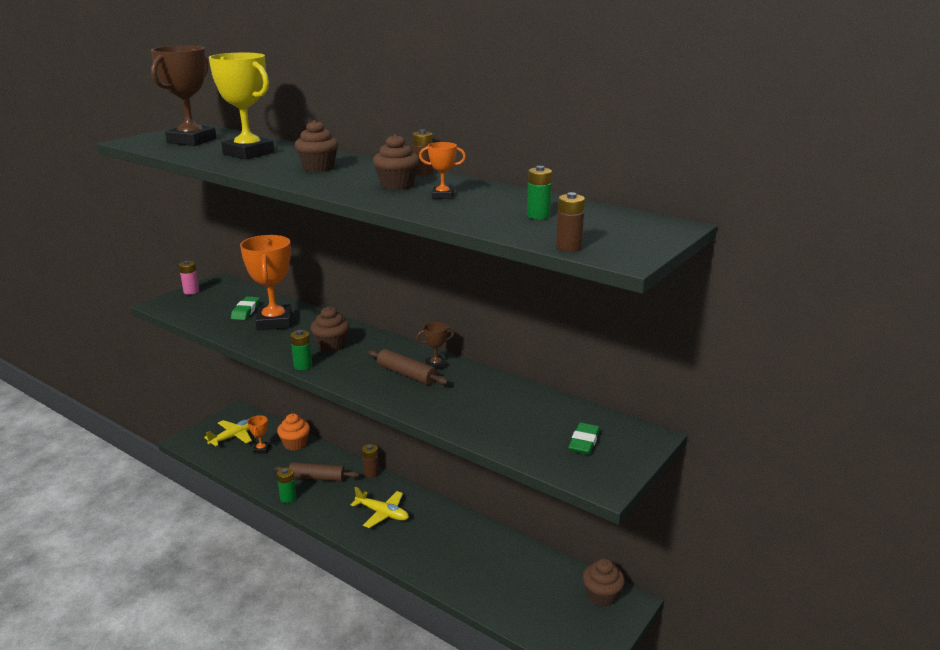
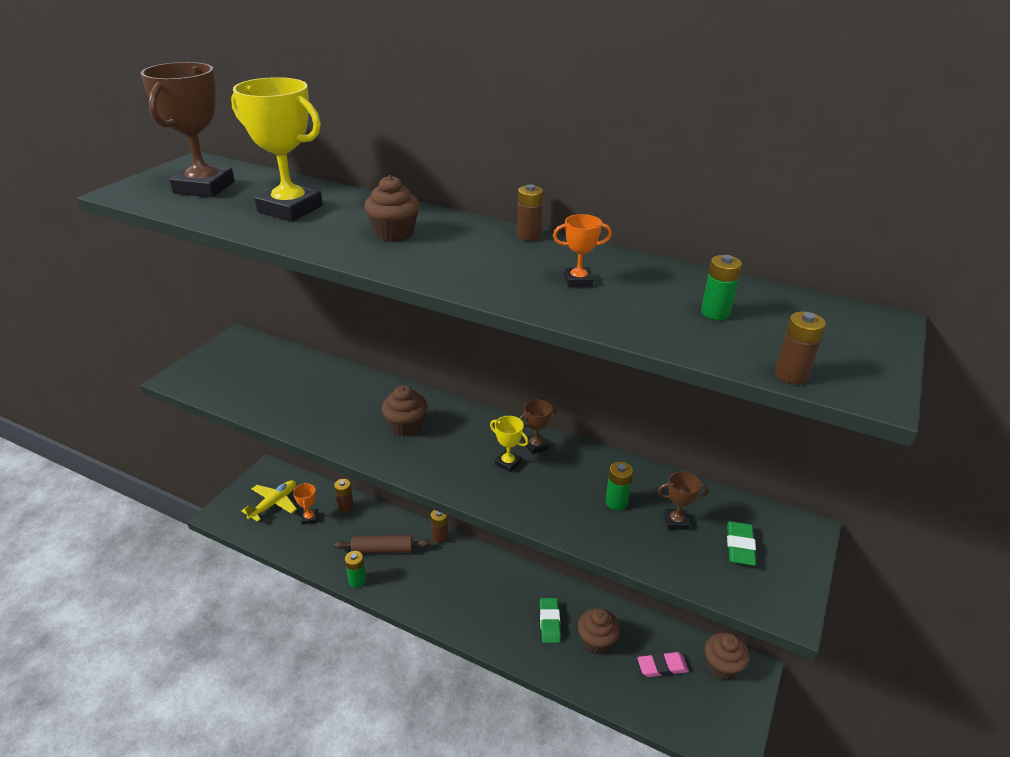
camera: 10 degrees left, 10 degrees up
(191, 291) = (210, 355): pink battery -> none
(246, 311) = (286, 381): green eraser -> green eraser (549, 622)
(274, 322) = (326, 396): orange trophy -> none
(295, 444) = (345, 507): orange cupcake -> brown battery
(303, 366) = (383, 462): green battery -> green battery (616, 502)
(382, 513) = (467, 589): yellow plane -> none
(397, 185) = (510, 262): brown cupcake -> brown cupcake (596, 641)
(407, 374) = (508, 463): brown rolling pin -> yellow trophy
(535, 422) = (676, 521): none -> brown trophy
(543, 589) = (662, 667): none -> pink eraser

